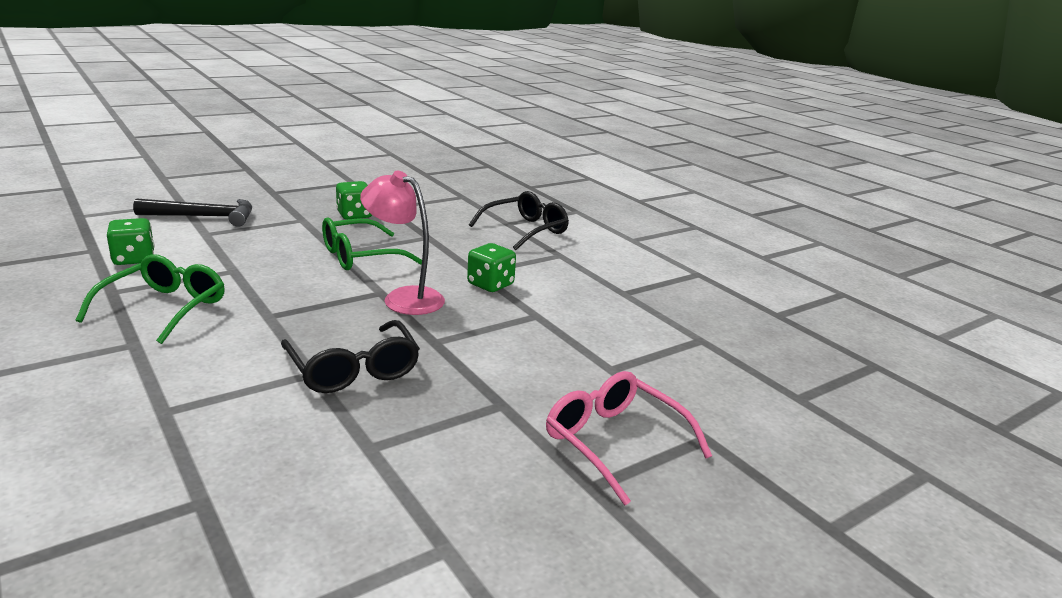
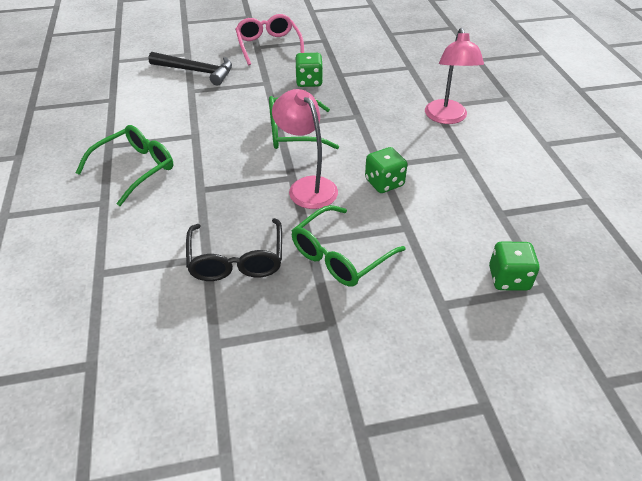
camera: 25 degrees right, 20 degrees up
(134, 259) = (134, 113): green dice -> green dice (508, 278)
(477, 348) = (340, 256): none -> green glasses
(525, 230) = (447, 118): black glasses -> pink lamp
(614, 442) = (402, 390): pink glasses -> pink glasses (268, 46)

